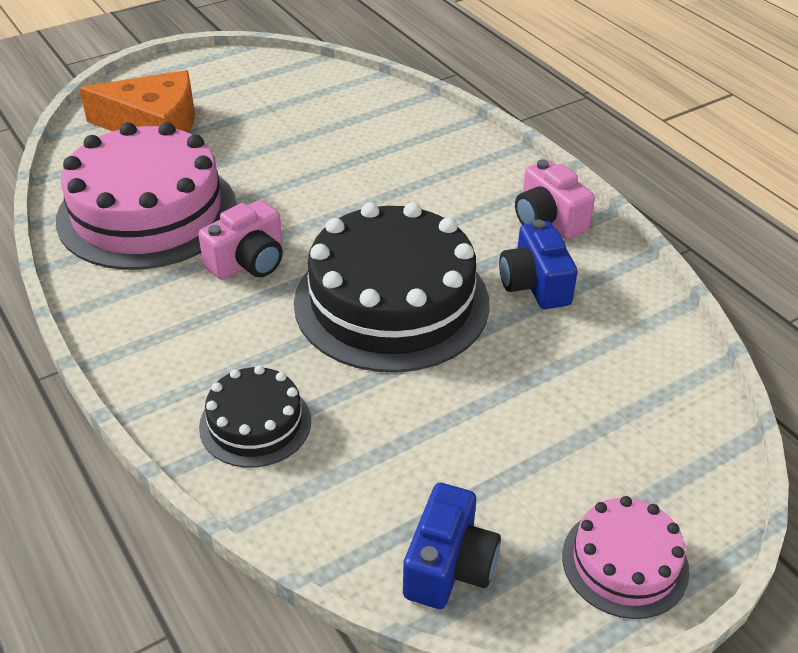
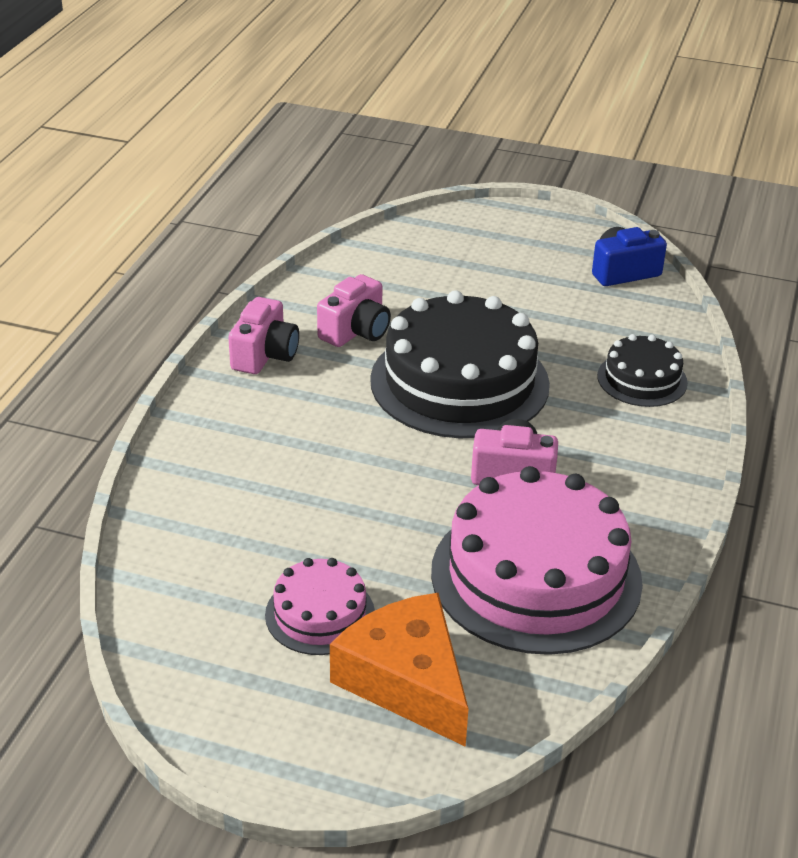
camera: 130 degrees left, 5 degrees down
(535, 284) = (356, 331): blue camera -> pink camera
(625, 562) = (541, 227): pink cake -> pink cake (320, 614)

